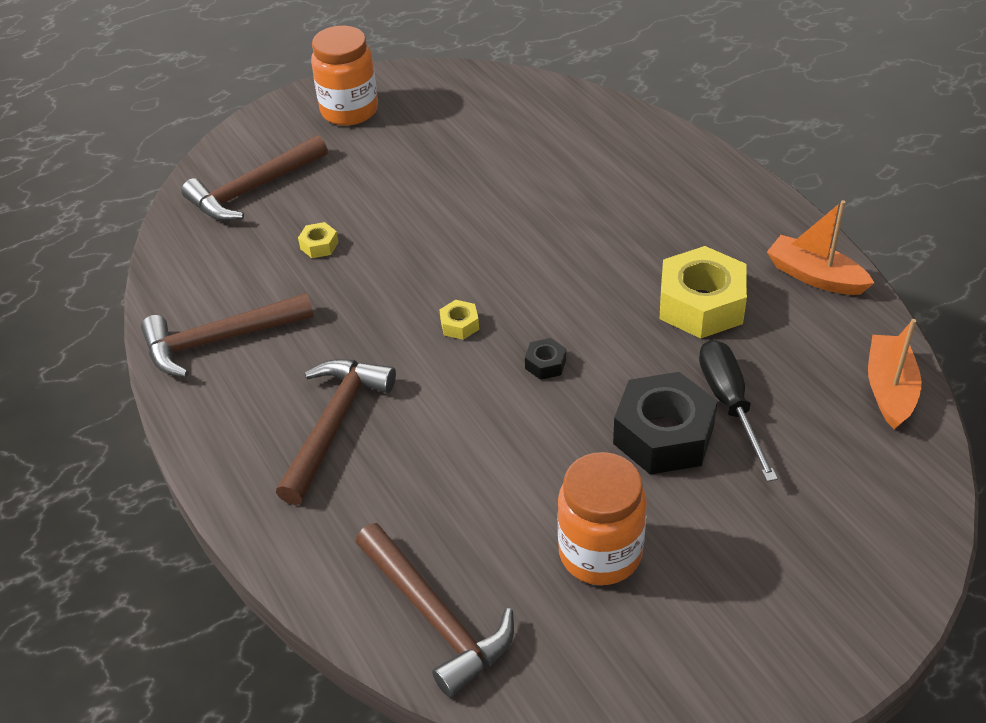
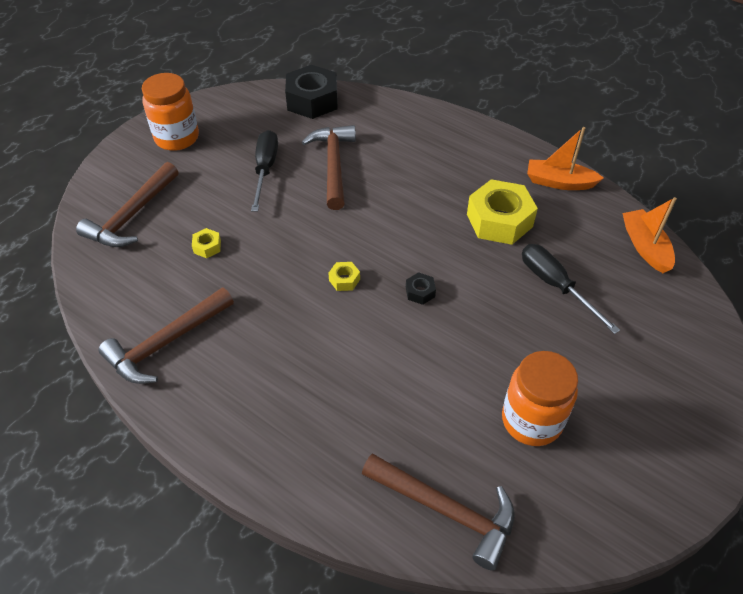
camera: 25 degrees left, 5 degrees up
(334, 424) = (292, 383): brown hammer -> brown hammer (333, 165)
(434, 172) = (265, 170): none -> black screwdriver
(663, 435) = (526, 320): black nut -> black nut (312, 100)

